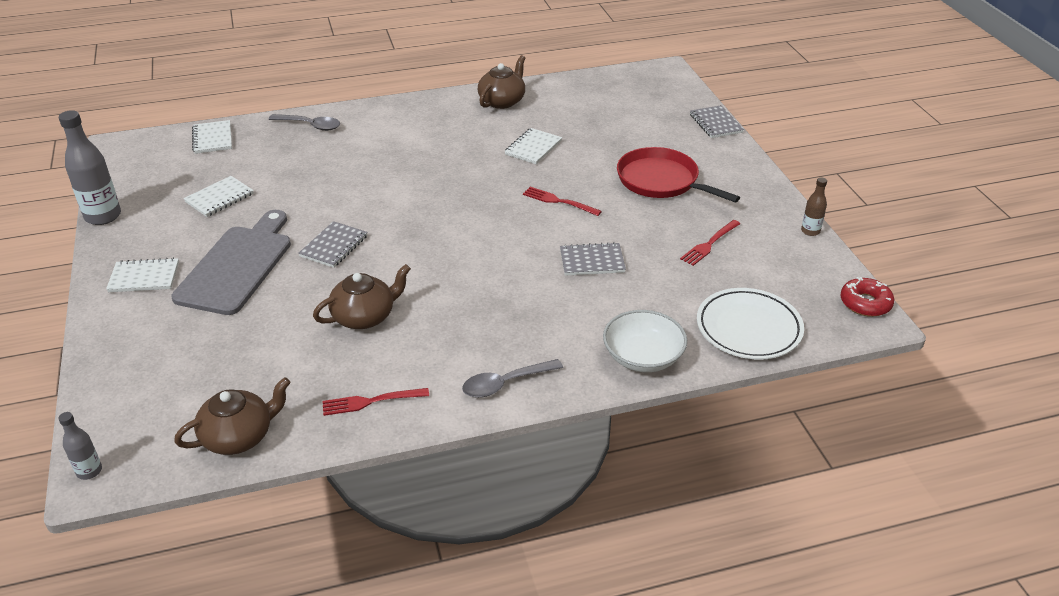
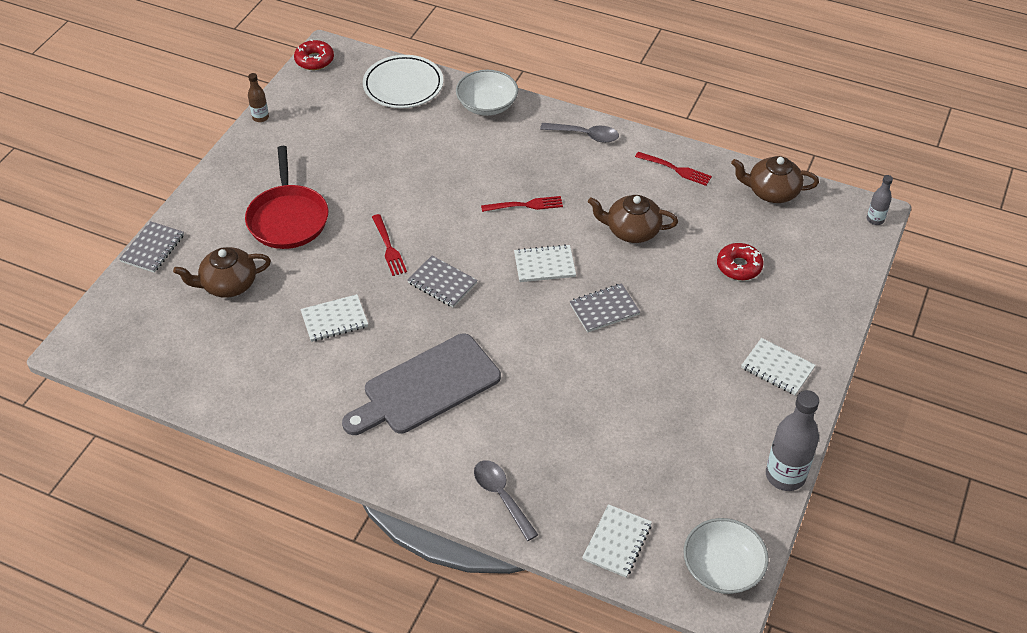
camera: 140 degrees left, 10 degrees up
(128, 156) = (722, 568): none -> white bowl
(219, 198) = (663, 433): white notebook -> white notebook (544, 265)
(230, 339) = (739, 266): none -> red donut
(237, 266) = (694, 335): grey cutting board -> grey cutting board (426, 386)
(502, 101) = (282, 406): brown teapot -> brown teapot (228, 284)
(592, 261) = (433, 182): grey notebook -> grey notebook (442, 283)
(709, 244) = (338, 148): red fork -> red fork (525, 205)

